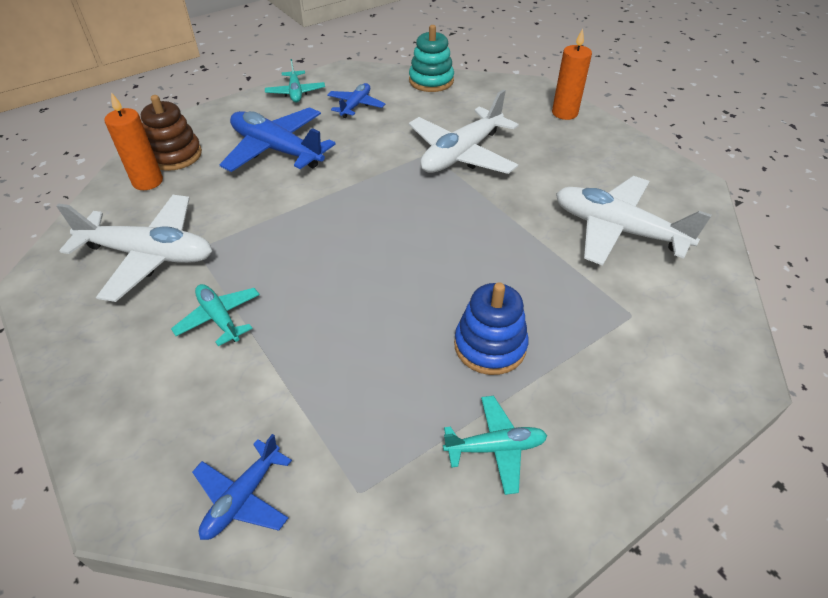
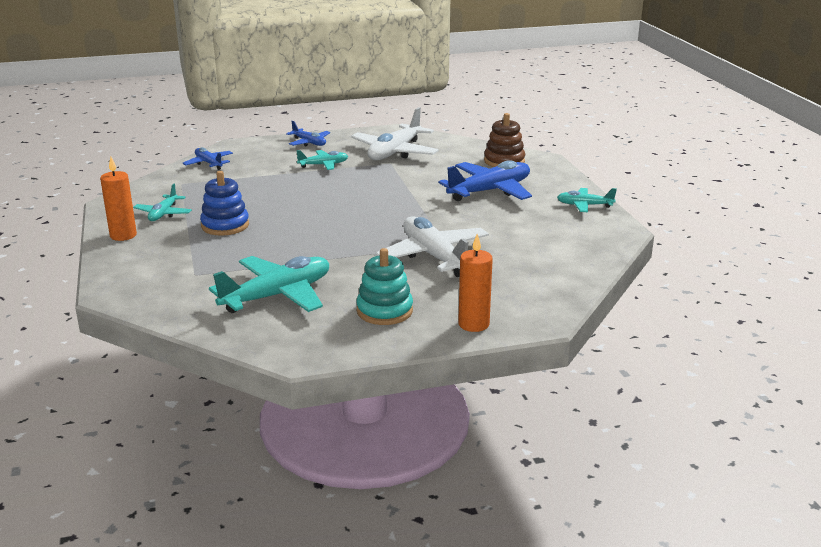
camera: 110 degrees right, 20 degrees down
(148, 182) = (475, 153): orange candle -> orange candle (123, 235)
(356, 106) = (546, 226): blue plane -> blue plane (309, 143)
(431, 81) = (581, 267): turquoise stacking toy -> turquoise stacking toy (384, 311)
(617, 230) = (277, 295): white plane -> turquoise plane

